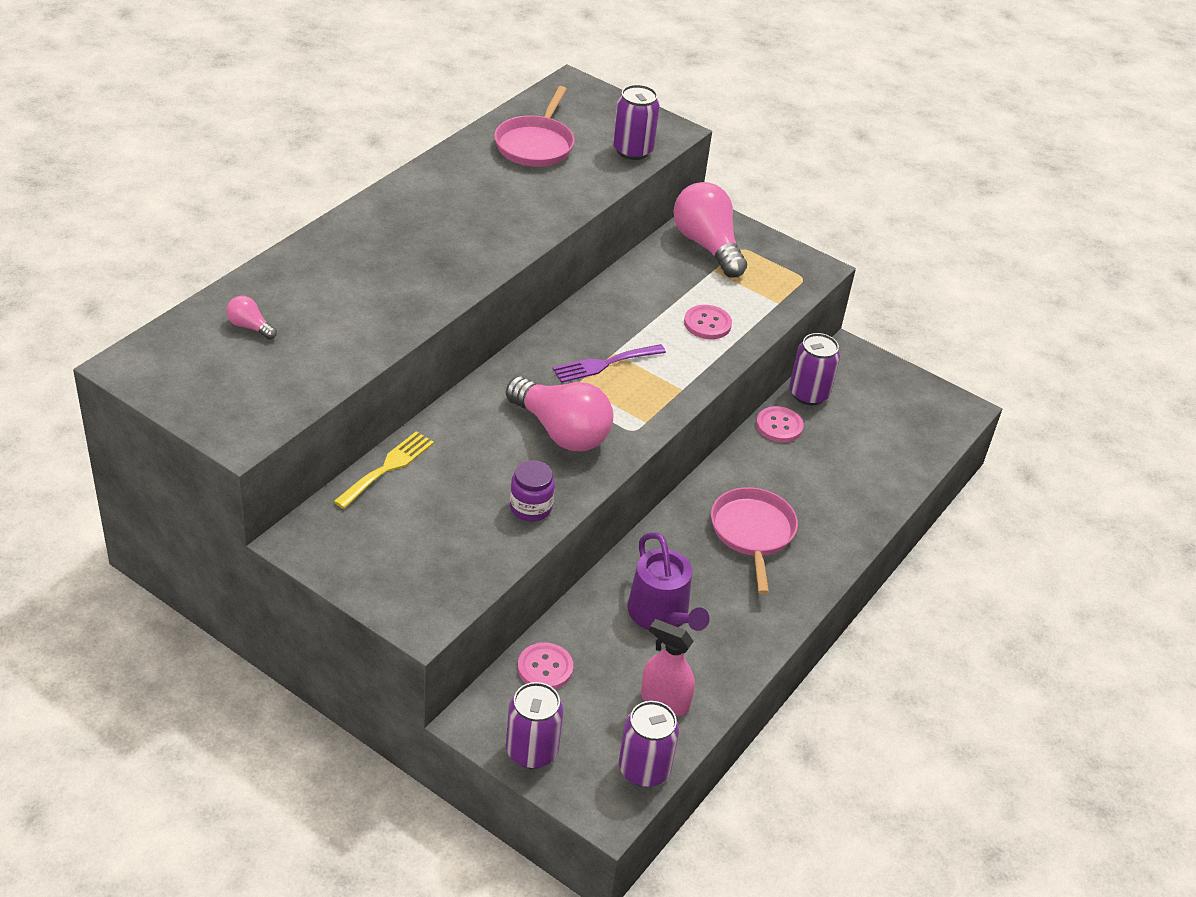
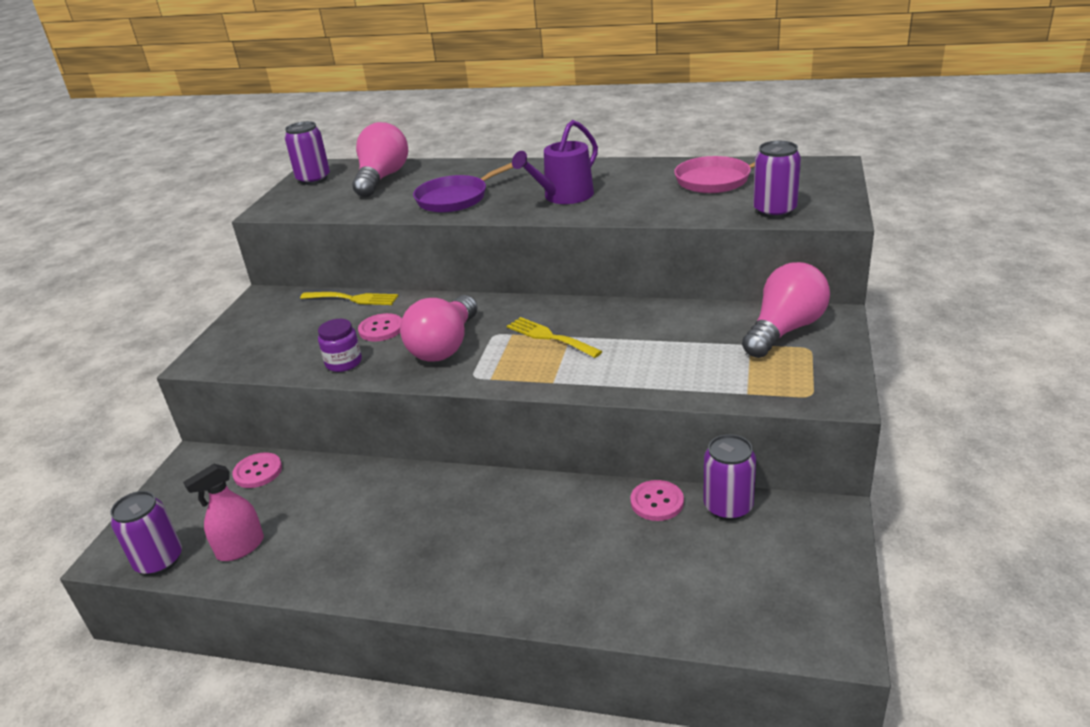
camera: 75 degrees right, 10 degrees down
(250, 327) = (382, 178): pink light bulb -> pink light bulb, size x2.29
(387, 294) = (456, 198): none -> purple pan
(532, 751) = (168, 495): purple can -> purple can (313, 179)
(604, 364) = (549, 337): purple fork -> yellow fork
(661, 615) = (344, 512): purple watering can -> purple watering can (564, 196)
(664, 701) = (240, 547): pink spray bottle -> pink spray bottle turned 135 degrees counterclockwise
(707, 324) = (663, 365): pink button -> pink button (381, 329)
(752, 533) = (484, 533): pink pan -> none

